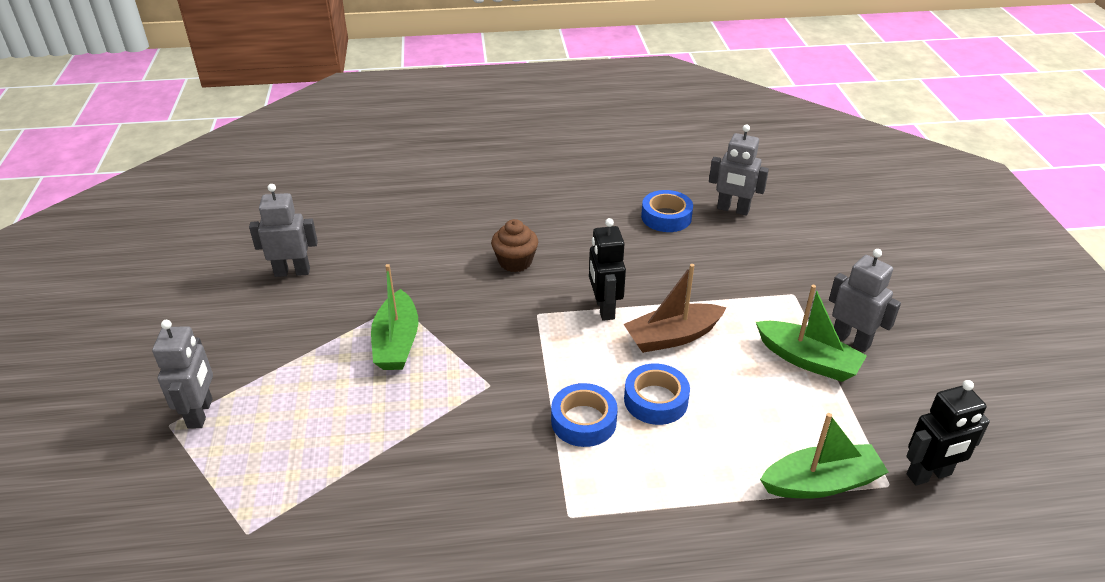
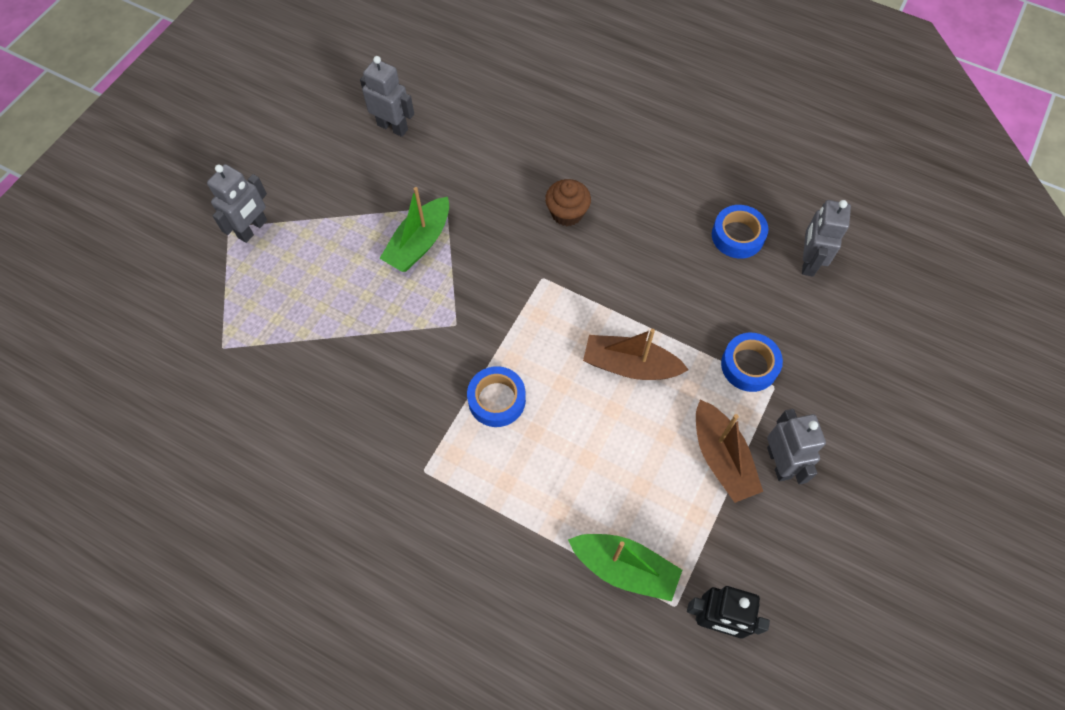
camera: 35 degrees right, 25 degrees up
(604, 308) = (599, 304): black robot -> none
(656, 400) = (565, 416): blue tape -> blue tape (749, 365)
(733, 209) = (808, 261): grey robot -> grey robot turned 45 degrees clockwise
(807, 360) = (721, 458): green boat -> brown boat

